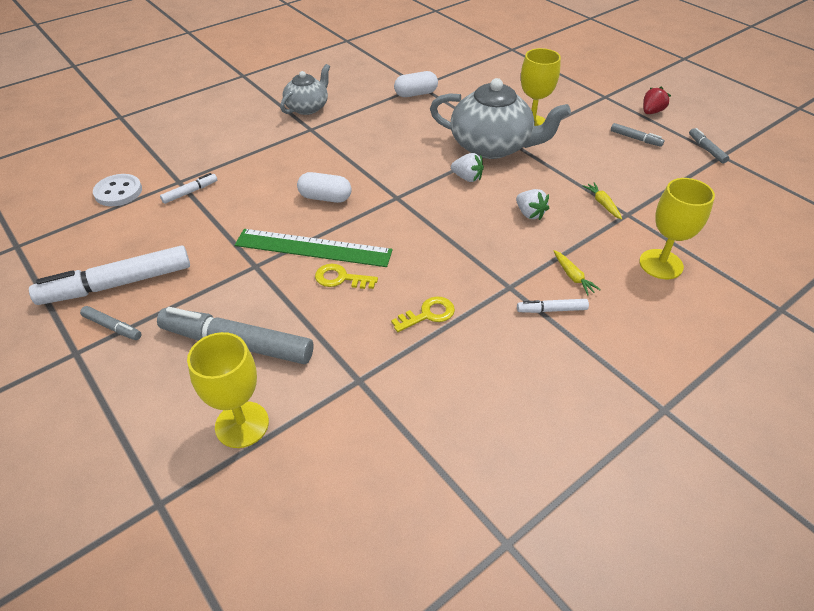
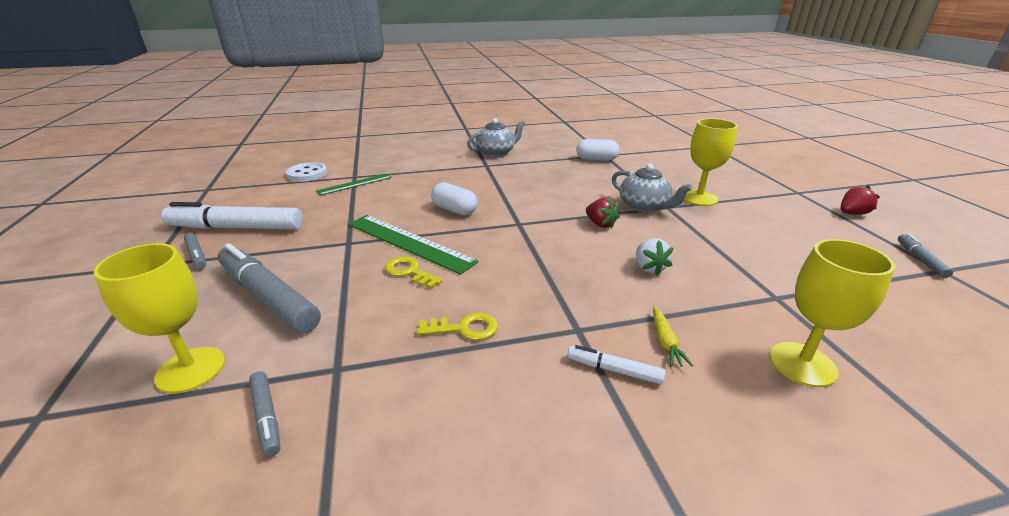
camera: 25 degrees right, 15 degrees down
(190, 192) = (355, 184): white marker -> green ruler
(467, 178) = (600, 224): white strawberry -> red strawberry
(492, 146) = (644, 206): grey teapot -> grey teapot, size x0.59
(602, 204) = (746, 280): yellow carrot -> none
(635, 139) = (820, 232): grey marker -> grey marker (266, 417)

